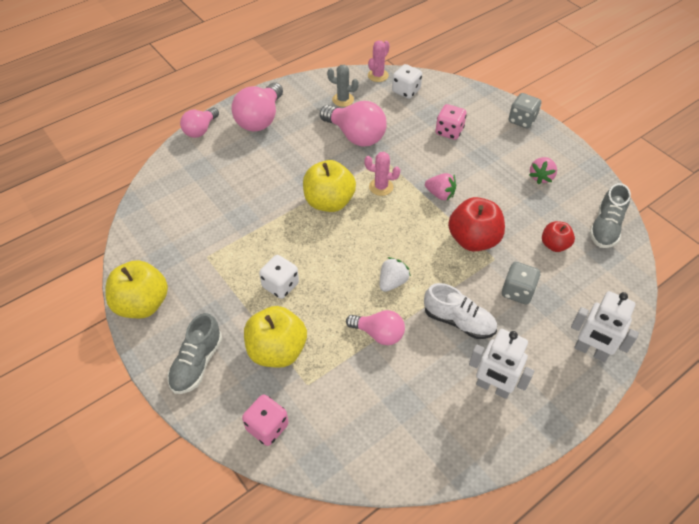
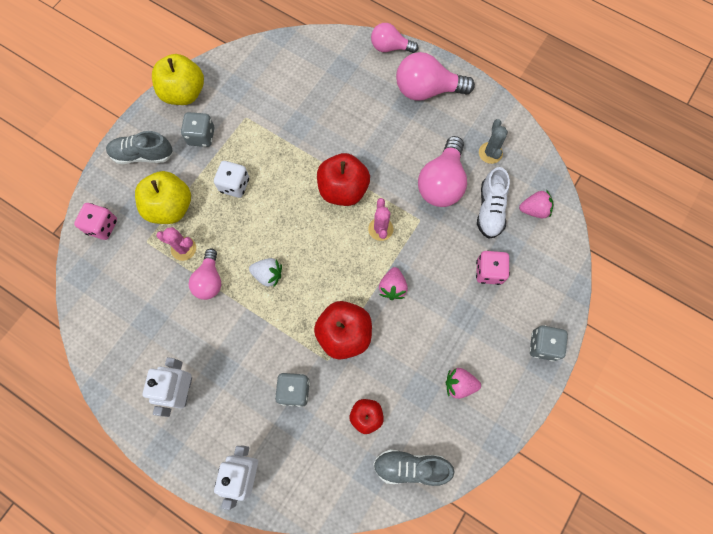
camera: 70 degrees right, 20 degrees up
(206, 301) = (201, 136): none -> grey dice
(329, 202) = (343, 190): yellow apple -> red apple
(378, 75) = (546, 174): pink cactus -> pink cactus (183, 248)
(406, 91) = (534, 210): white dice -> pink strawberry
(458, 321) = (243, 344): white shoe -> white shoe (490, 209)

